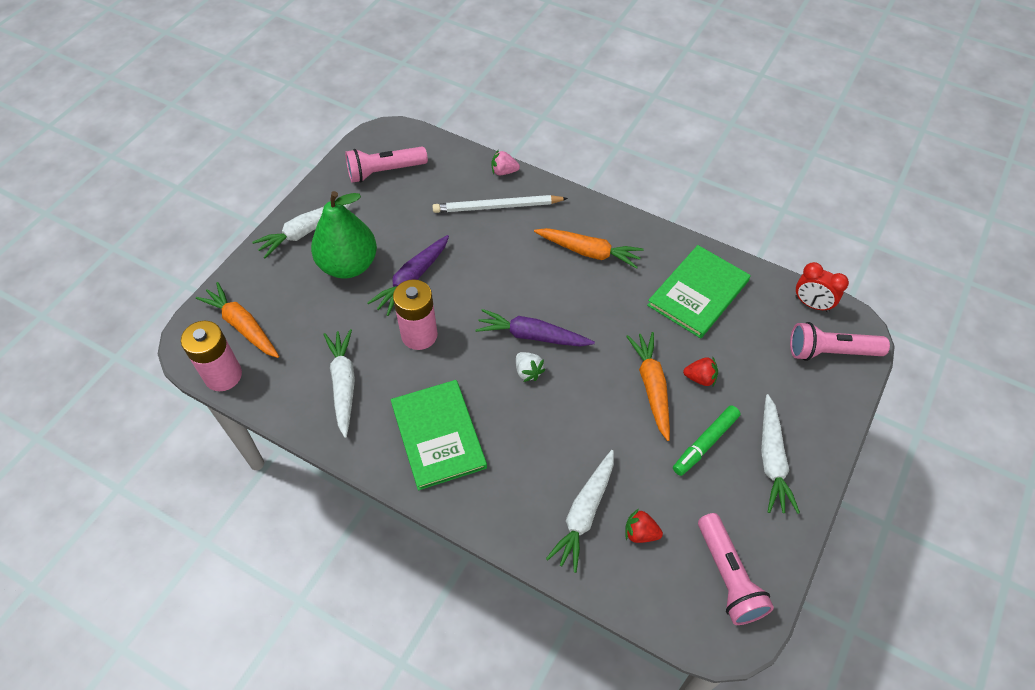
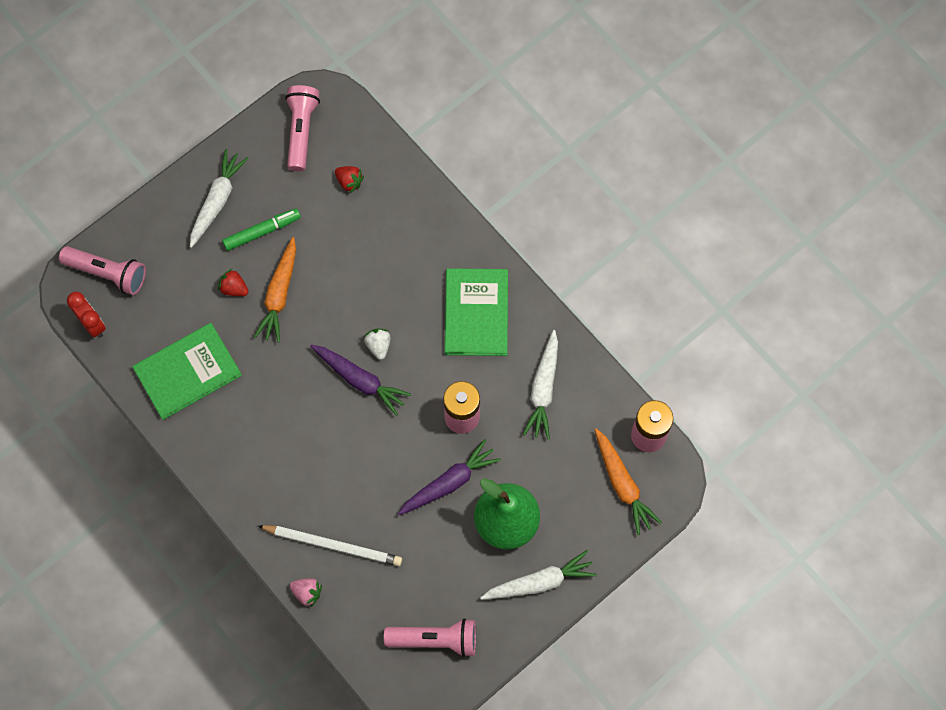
camera: 160 degrees left, 15 degrees up
(584, 514) = (385, 210): white carrot -> none
(589, 252) = (266, 454): orange carrot -> none

